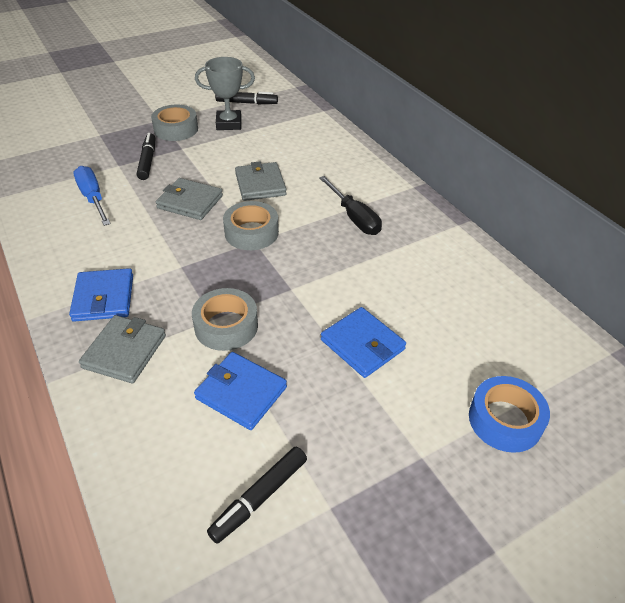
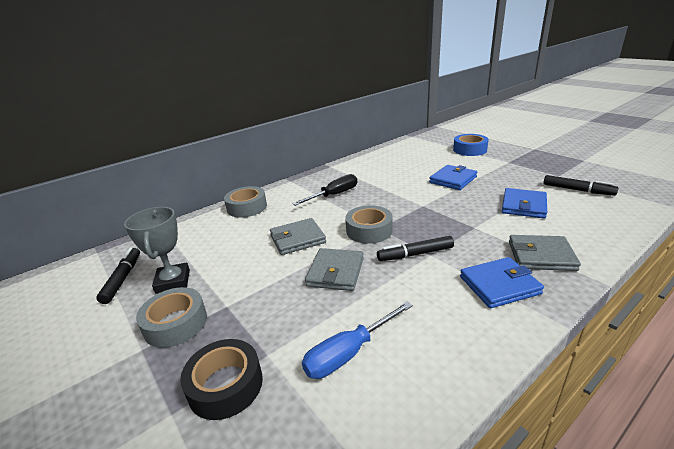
camera: 95 degrees left, 15 degrees down
(105, 150) = (225, 385): none -> black tape
(148, 161) = (256, 327): black marker -> black marker (415, 254)
(226, 326) = (477, 221): grey tape -> grey tape (247, 207)

